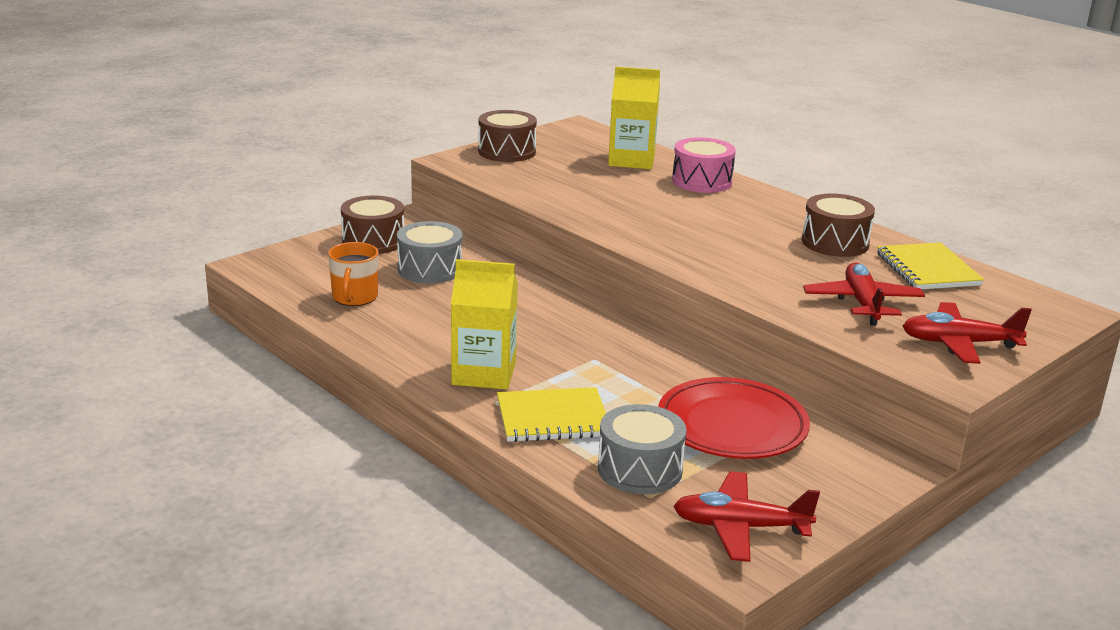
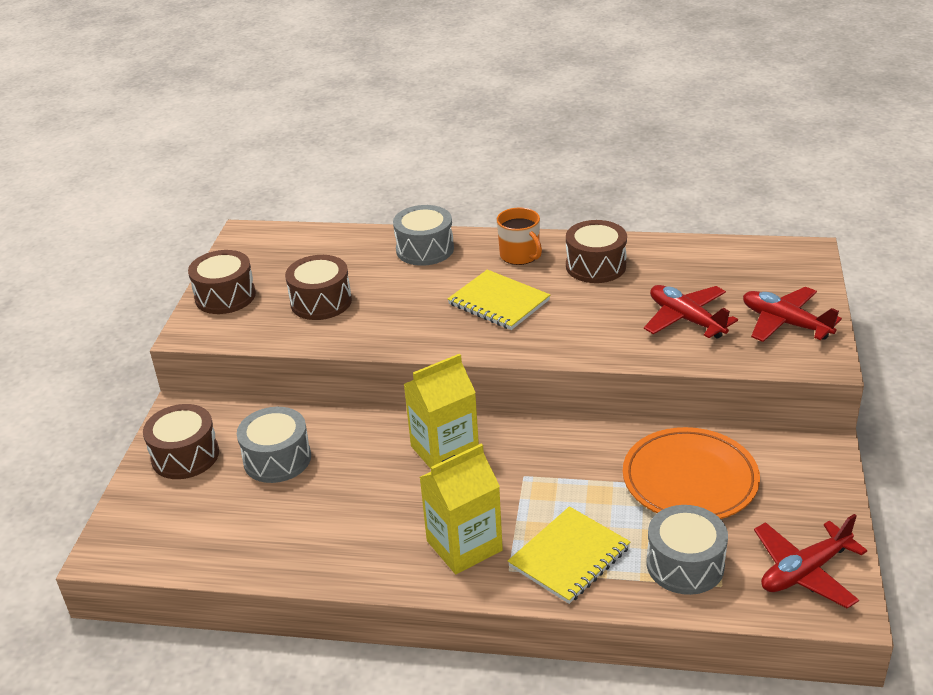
camera: 35 degrees left, 10 degrees up
(354, 297) = (254, 531): orange mug -> orange mug (520, 255)
(570, 179) = (321, 302): none -> brown drum
(631, 160) = (341, 253): yellow carton -> yellow carton (444, 450)
(702, 181) = (425, 249): pink drum -> grey drum
(732, 425) = (690, 480): red plate -> orange plate
(928, 269) = (683, 260): yellow notebook -> yellow notebook (499, 302)
(959, 343) = (785, 323): red plane -> red plane turned 75 degrees clockwise

